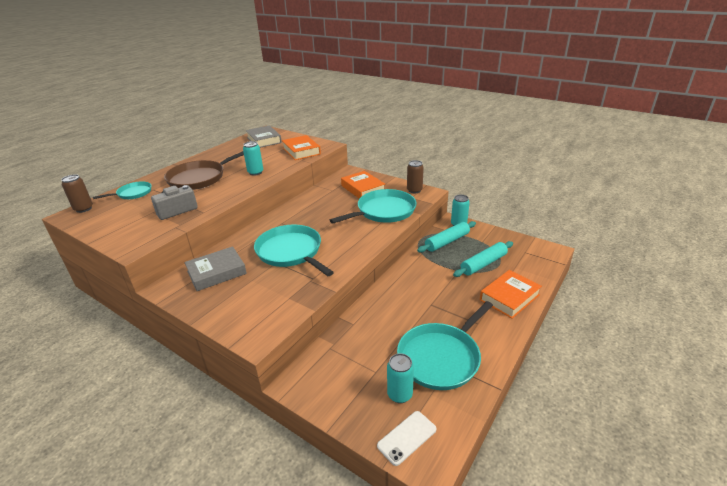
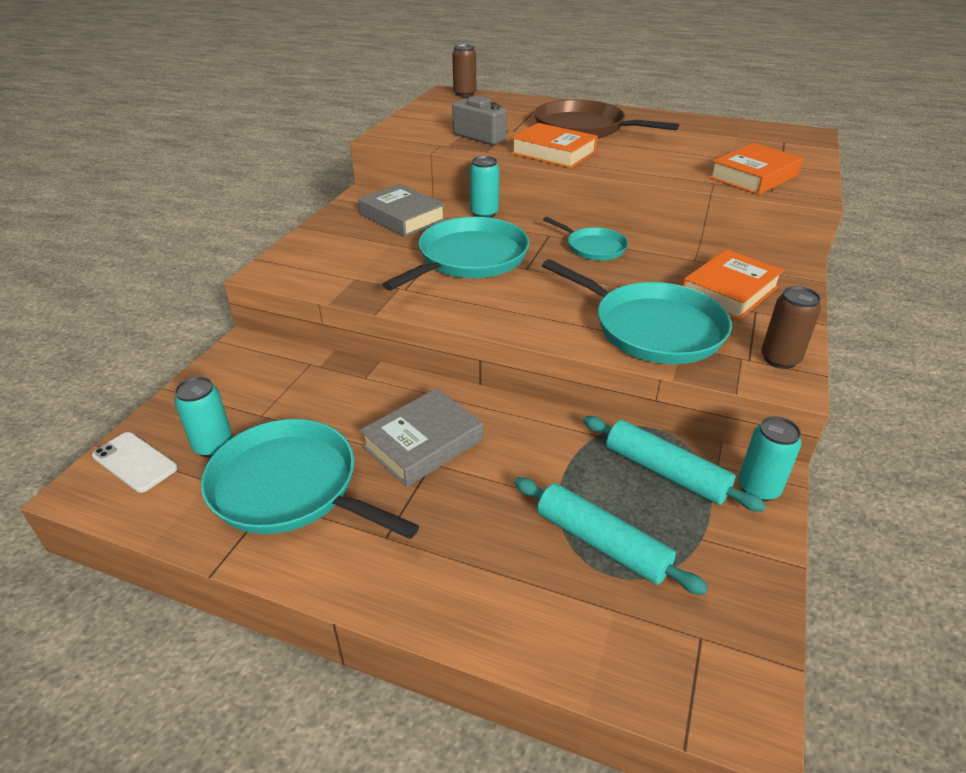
camera: 75 degrees right, 5 degrees up
(133, 193) = (514, 105): turquoise pan -> turquoise pan (593, 247)
(255, 172) = (632, 158): turquoise can -> turquoise can (484, 213)
(264, 140) = (766, 140): grey book -> grey book (423, 443)
(509, 297) = (483, 595): orange book -> orange book (553, 153)

